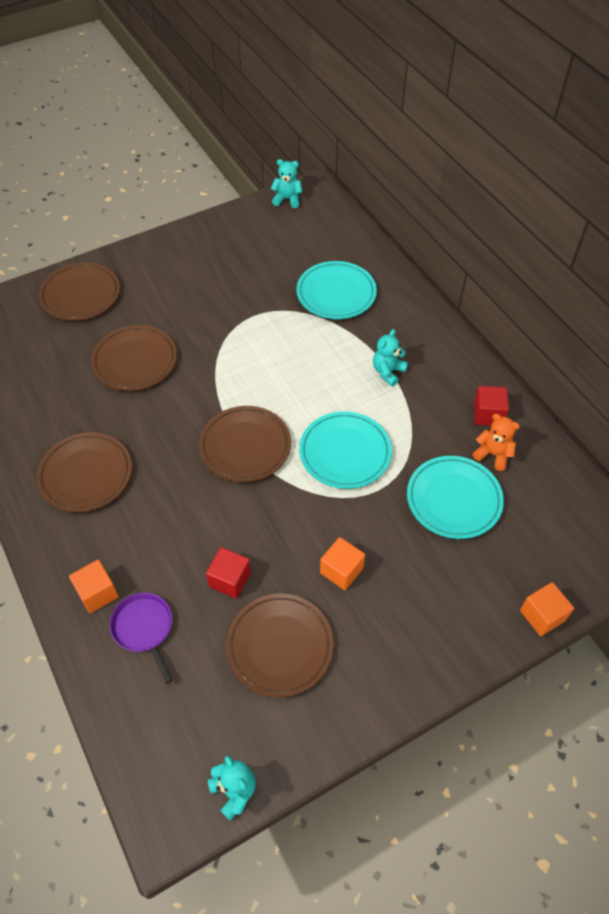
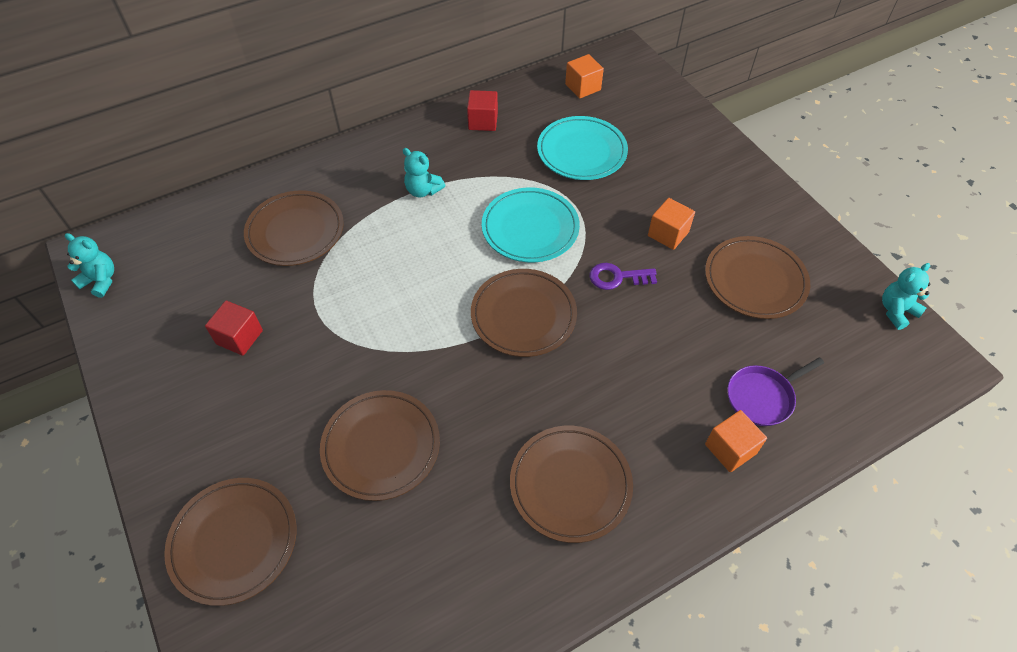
camera: 90 degrees left, 0 degrees up
(230, 580) = (692, 323): red cube -> red cube (239, 337)
(286, 520) = (617, 277): none -> purple key
(287, 199) = (100, 281): turquoise teddy bear -> turquoise teddy bear turned 105 degrees clockwise
(336, 293) = (295, 231): turquoise plate -> brown plate
(493, 454) = (530, 122): orange teddy bear -> none
(542, 615) = (689, 109): orange cube -> orange cube (583, 87)

